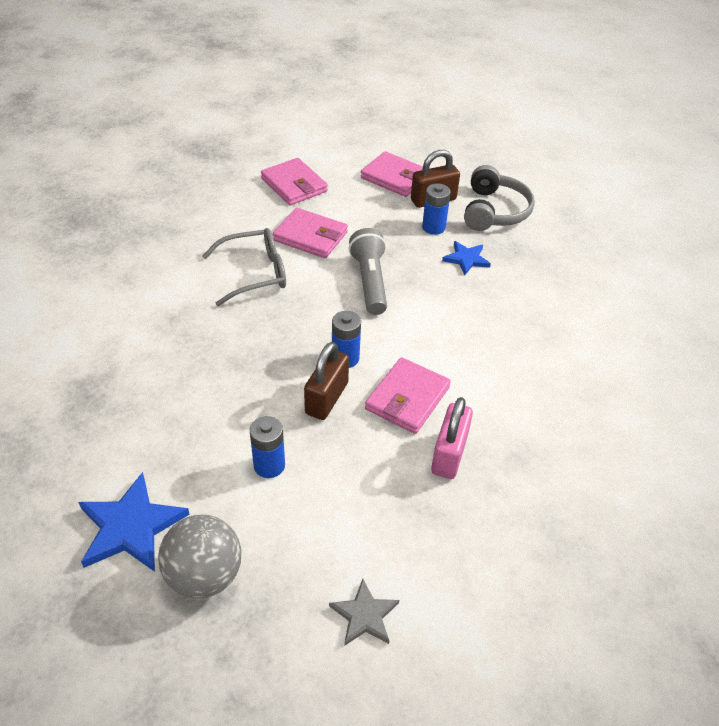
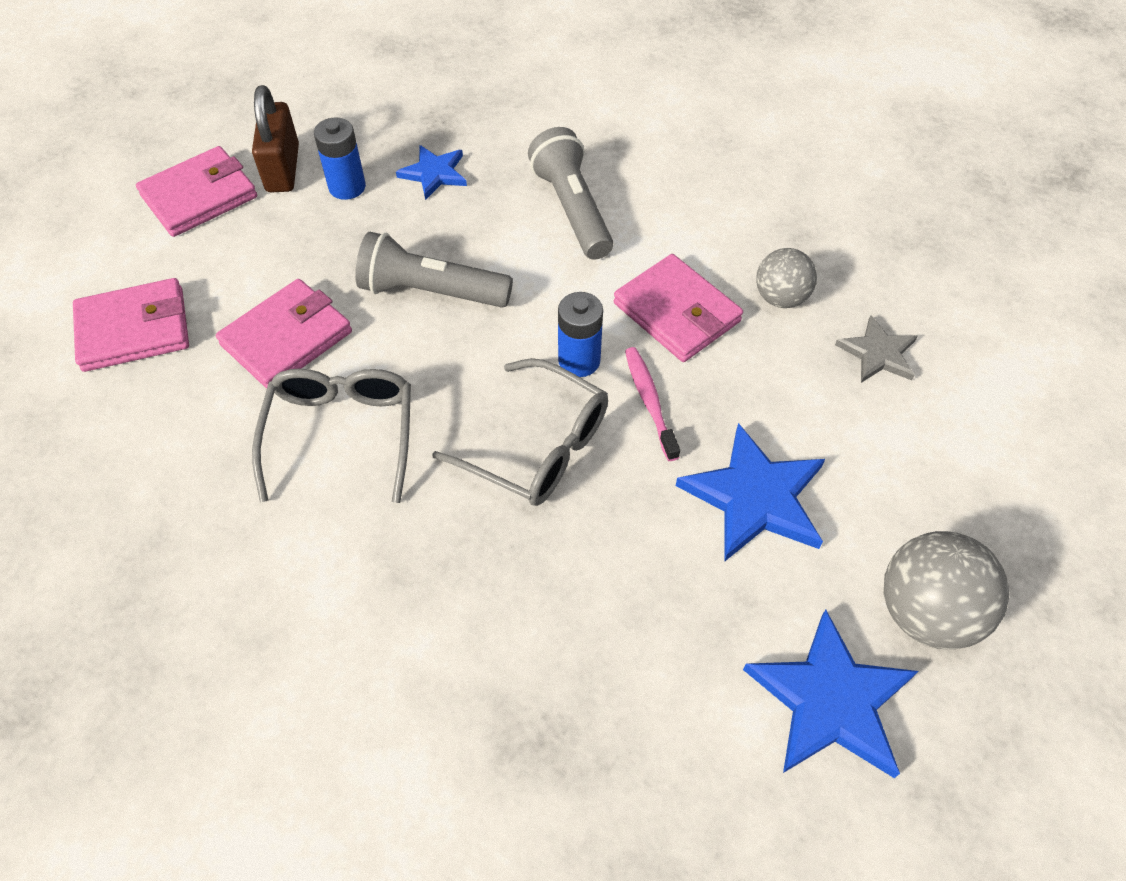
camera: 70 degrees left, 10 degrees up
(269, 465) = (755, 497): blue battery -> blue star
(273, 353) = (537, 446): none -> grey glasses
(326, 398) = (649, 401): brown padlock -> pink toothbrush
(364, 615) = (1001, 446): grey star -> grey star (878, 353)
(449, 454) = (780, 297): pink padlock -> grey ball
(472, 328) = (572, 209): none -> grey flashlight
(494, 211) = (347, 114): grey headphones -> none

